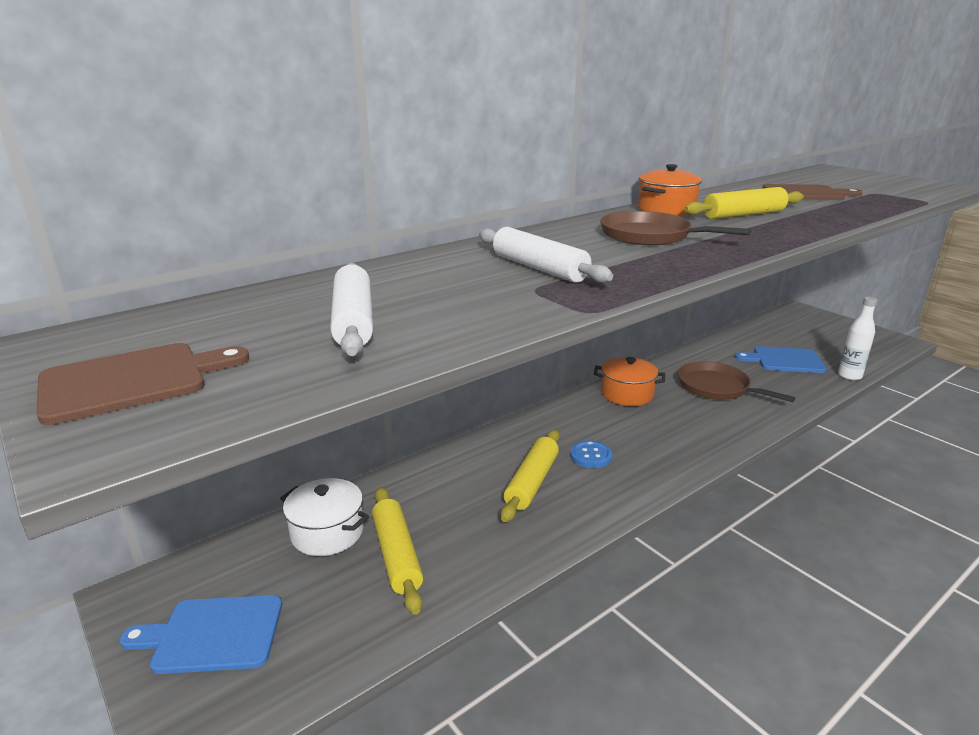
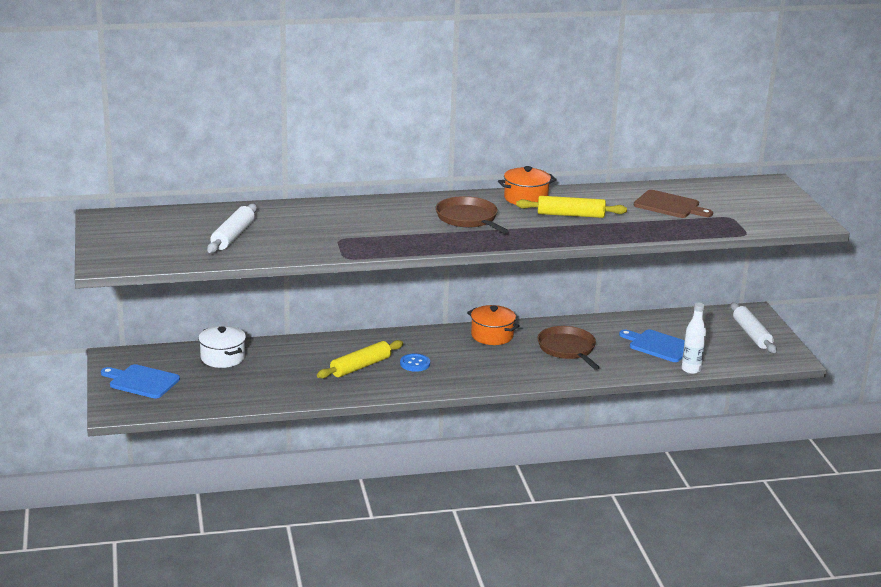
camera: 25 degrees right, 0 degrees up
(132, 381) = (125, 243): brown cutting board -> none
(397, 555) = (250, 377): yellow rolling pin -> none
(539, 268) = (362, 227): white rolling pin -> white rolling pin (751, 334)

